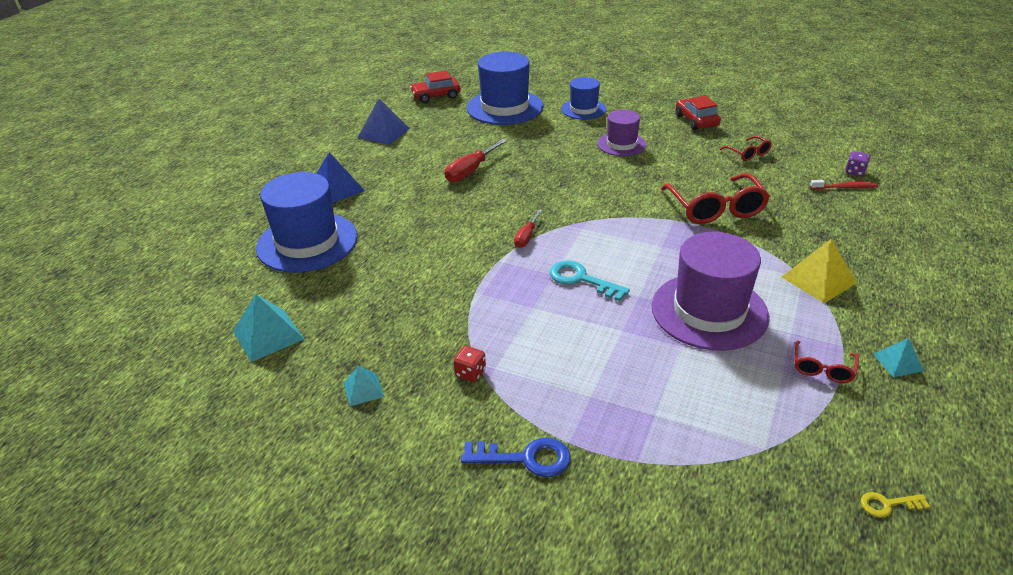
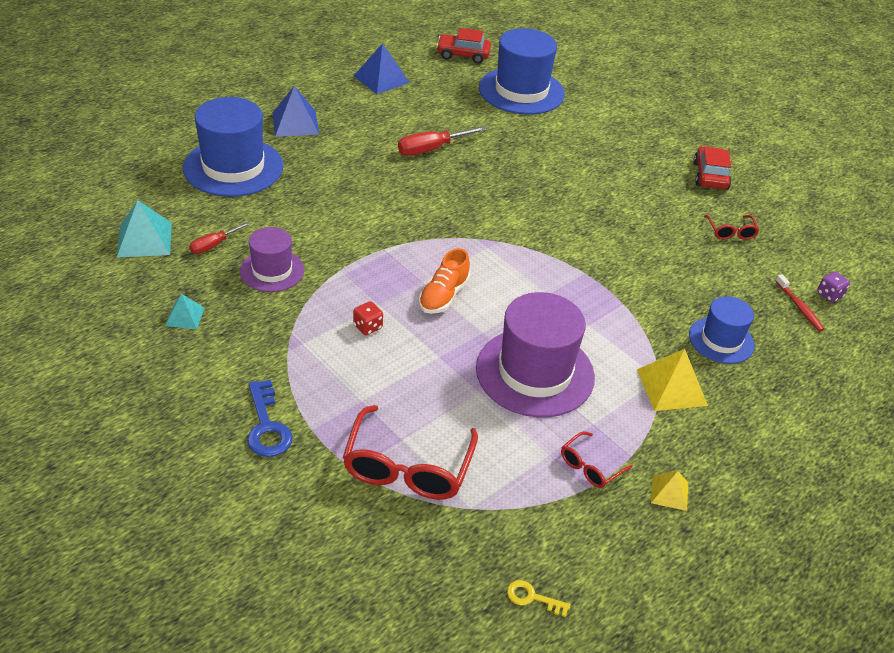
camera: 20 degrees right, 5 degrees up
(470, 373) = (279, 339): red dice -> red dice (367, 327)
(525, 458) = (267, 426): blue key -> blue key turned 45 degrees clockwise
(526, 237) = (428, 236): red screwdriver -> red screwdriver (214, 245)
(581, 280) = (443, 296): turquoise key -> orange shoe
(583, 109) = (600, 121): blue hat -> blue hat (721, 340)
(621, 144) = (605, 174): purple hat -> purple hat (272, 270)
(716, 209) = (637, 278): red glasses -> red glasses (407, 467)
(845, 187) = (799, 307): red toothbrush -> red toothbrush turned 45 degrees clockwise
(898, 362) = (669, 492): turquoise pyramid -> yellow pyramid

